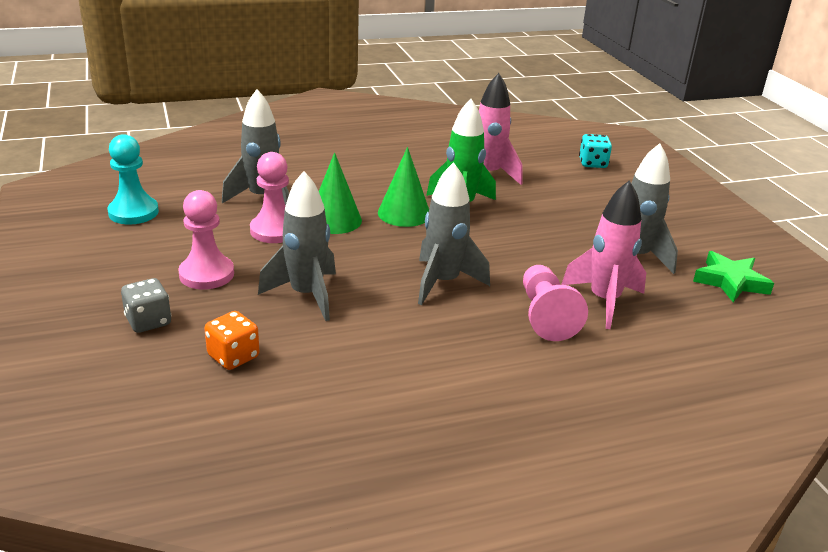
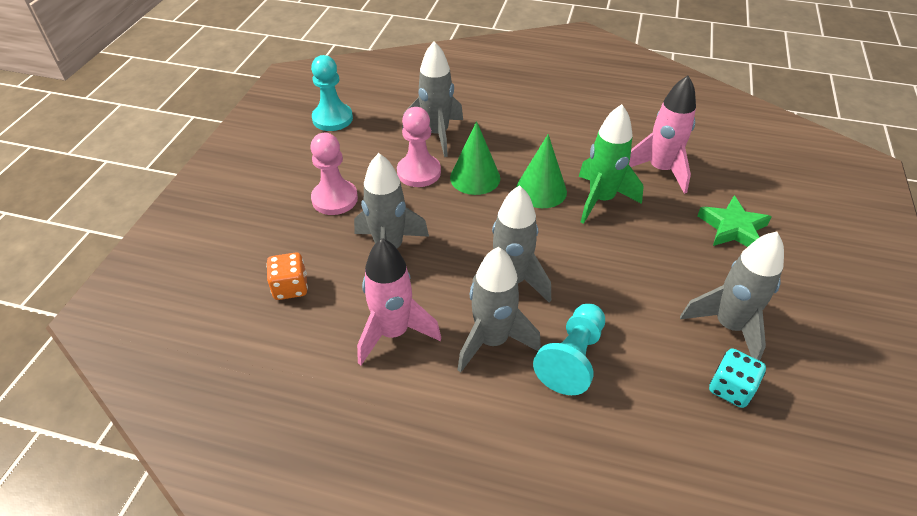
camera: 35 degrees right, 15 degrees up
(148, 321) = (262, 229): grey dice -> none
(470, 328) = (492, 341): none -> grey rocket
(545, 316) = (572, 358): pink pawn -> turquoise pawn
(593, 163) = (789, 191): turquoise dice -> turquoise dice (730, 388)
(604, 301) = (646, 366): pink rocket -> pink rocket (393, 333)
(730, 281) = (815, 403): green star -> green star (733, 228)

